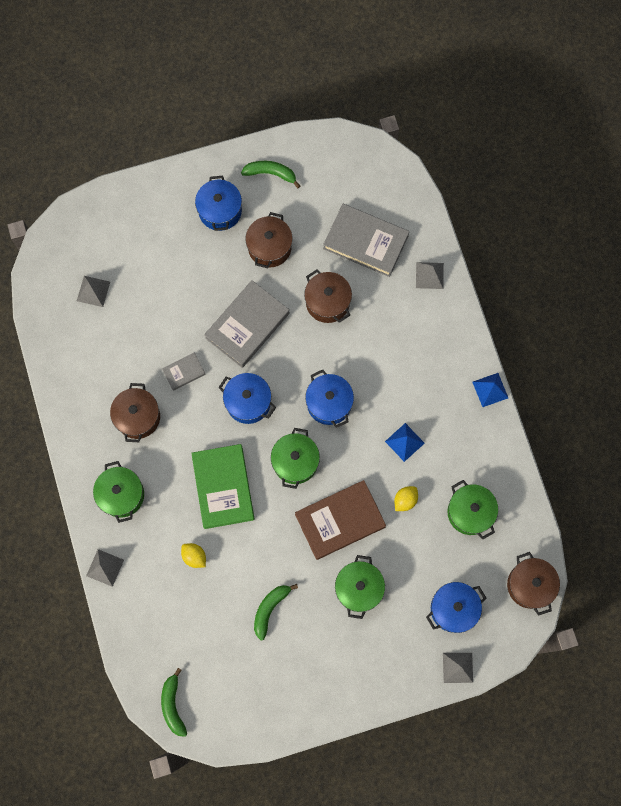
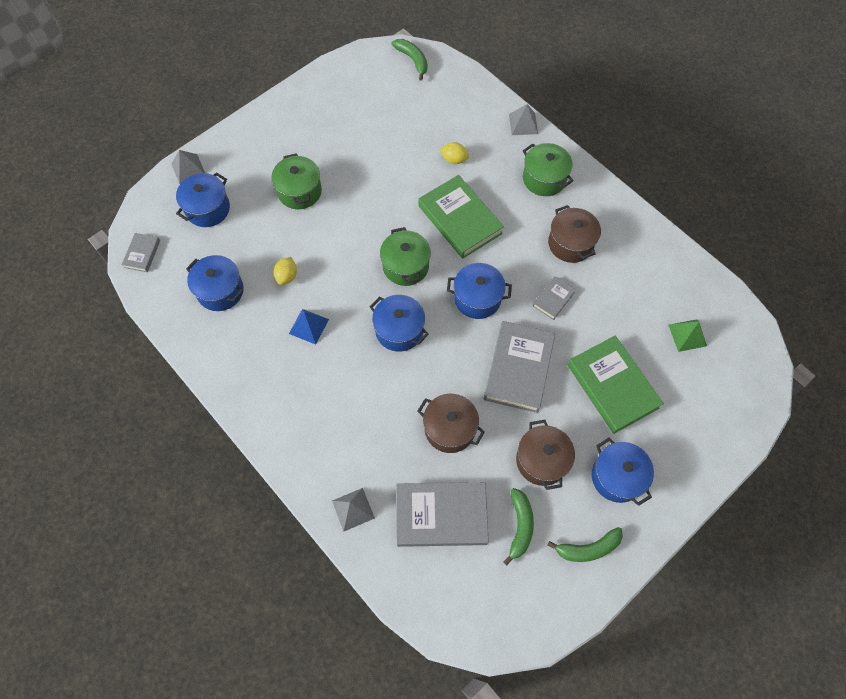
camera: 155 degrees right, 10 degrees down
(93, 291) = (687, 335): grey pyramid -> green pyramid
(181, 278) = (612, 386): none -> green book
(270, 609) = (369, 148): green banana -> green banana (520, 526)
(340, 521) = (340, 235): brown book -> none
(470, 512) = (220, 291): green pot -> blue pot
(490, 389) = (240, 413): blue pyramid -> none
(530, 585) = (142, 254): brown pot -> grey book

